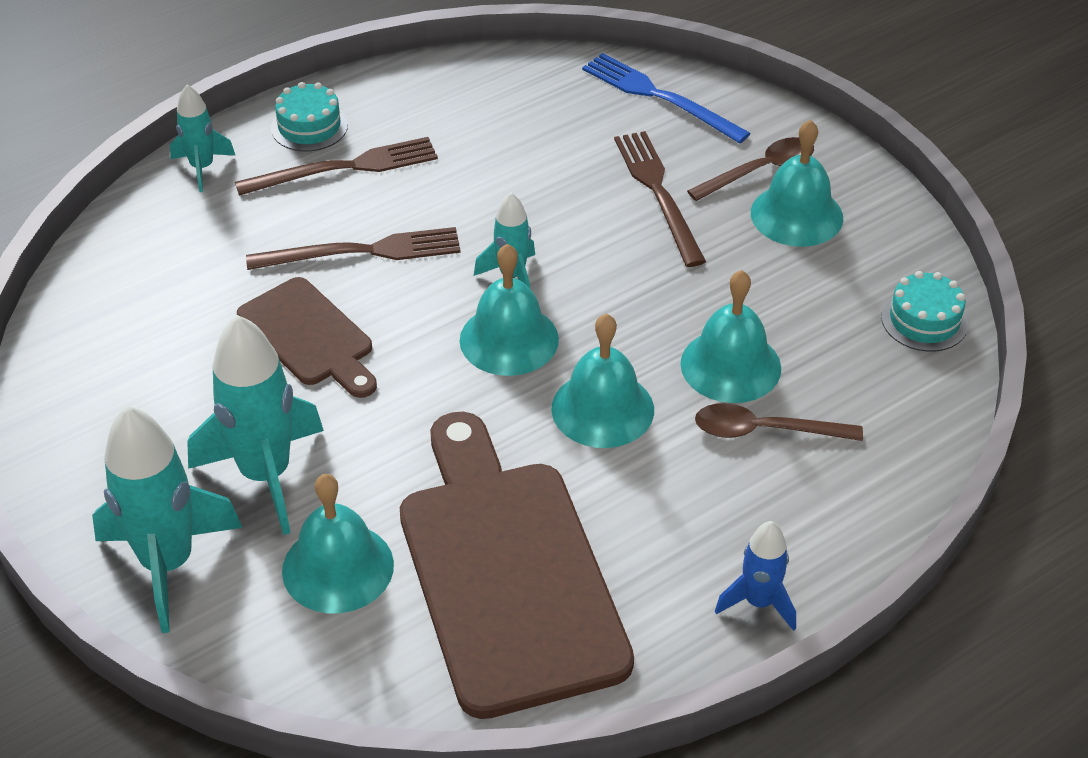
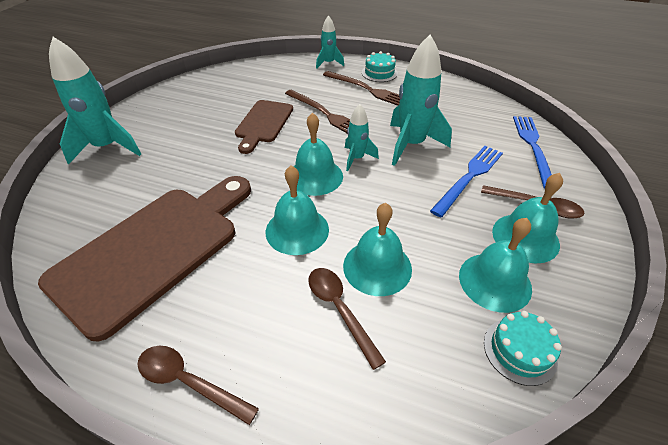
camera: 55 degrees right, 0 degrees up
(266, 475) = (174, 148): turquoise rocket -> turquoise rocket (411, 145)
(338, 567) = (129, 192): turquoise bell -> turquoise bell (495, 281)
(658, 193) = (469, 177): brown fork -> blue fork
(759, 602) = (189, 382): blue rocket -> brown spoon

